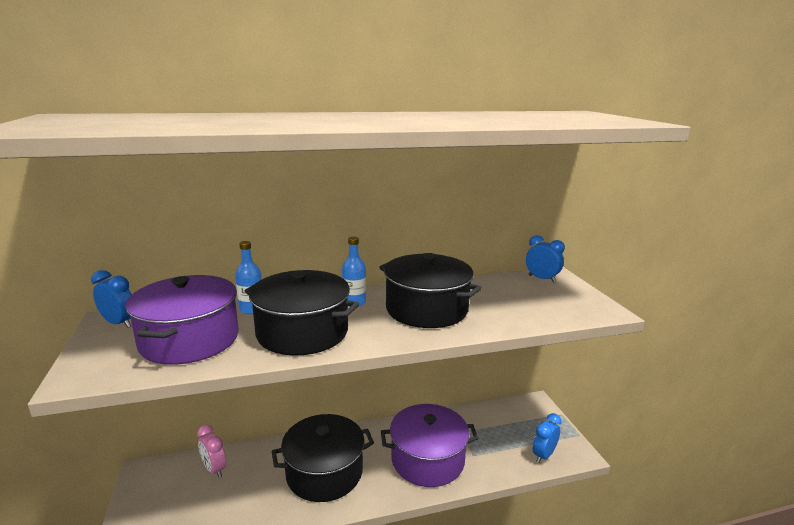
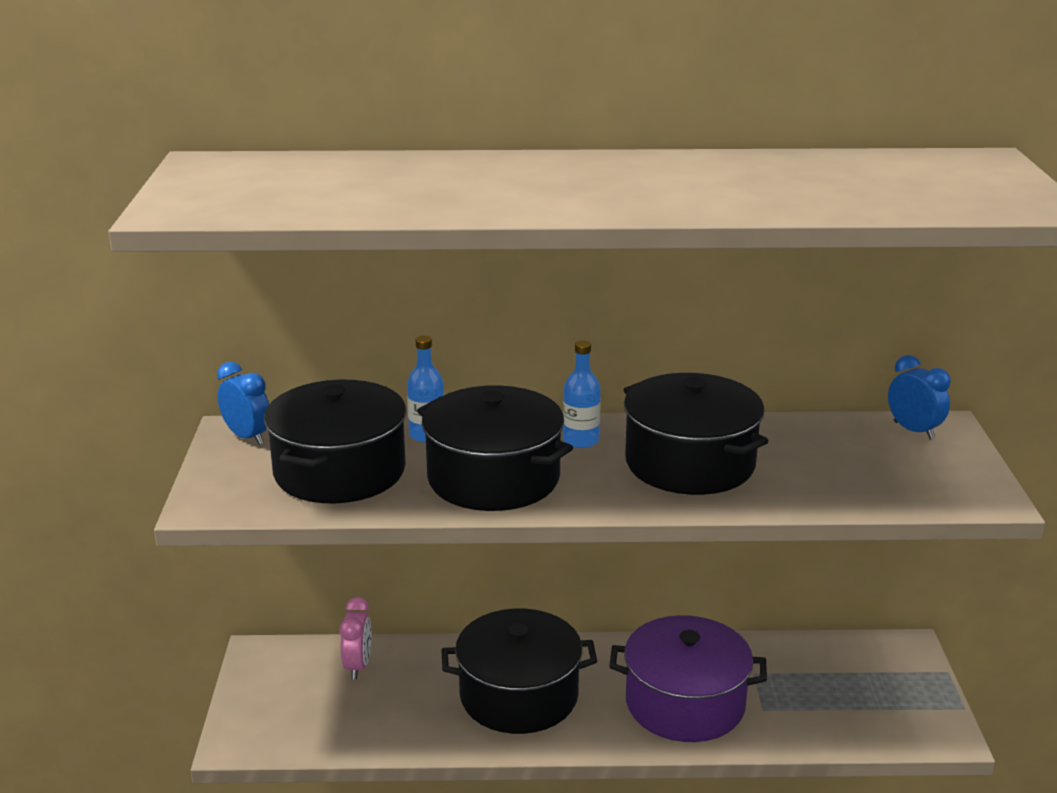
camera: 15 degrees right, 5 degrees up
(189, 339) = (339, 471): purple pot -> black pot
(214, 469) = (358, 666): pink clock -> pink clock turned 150 degrees counterclockwise
(543, 455) = (883, 728): blue clock -> none

